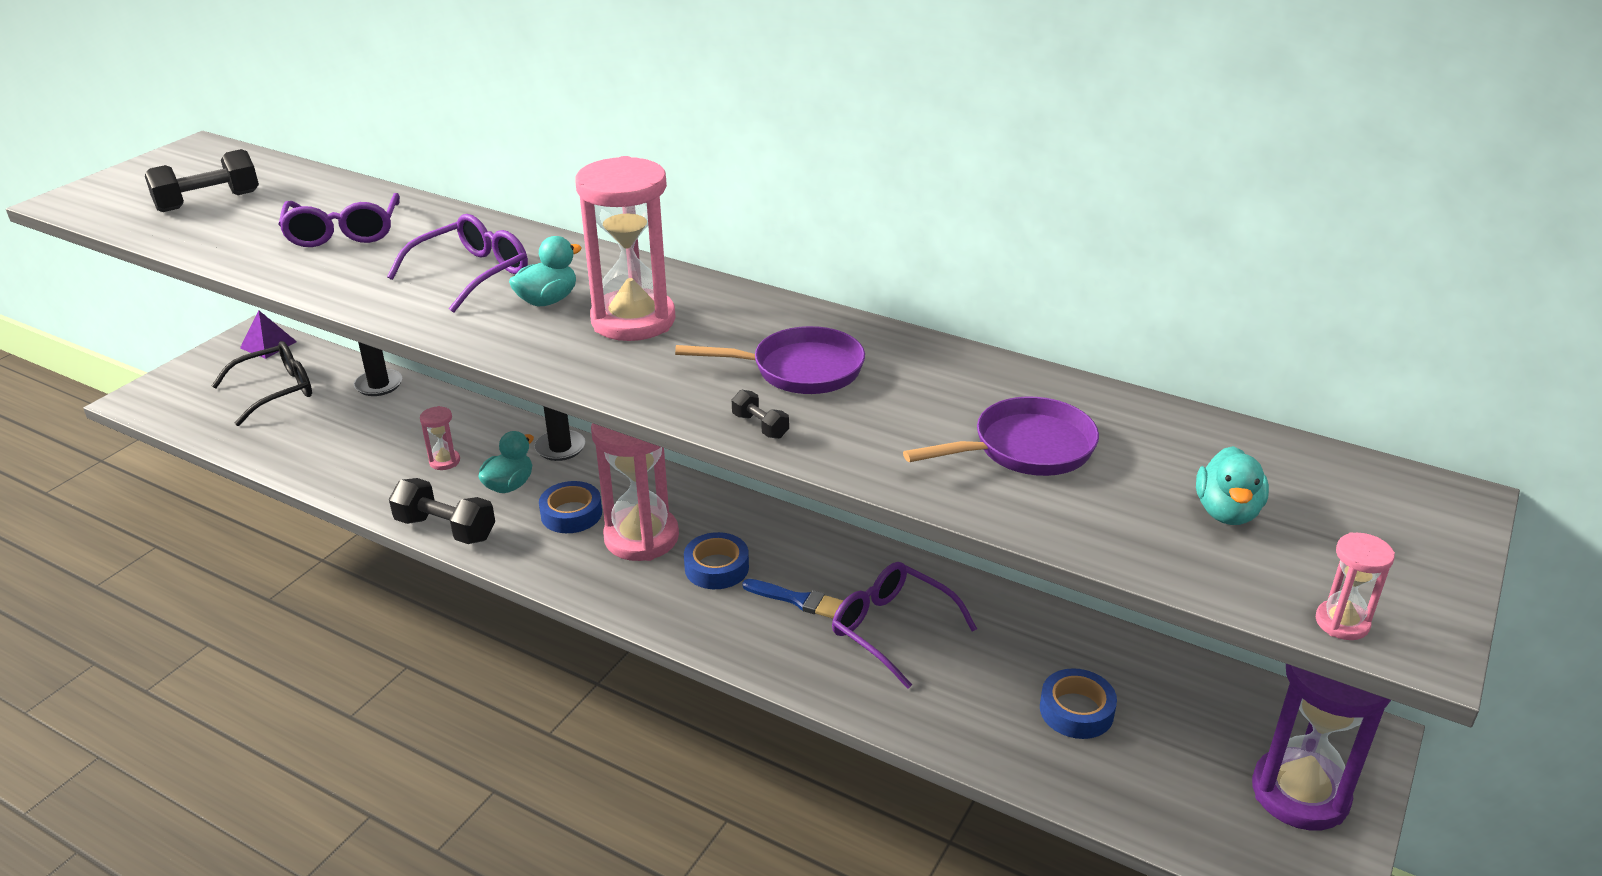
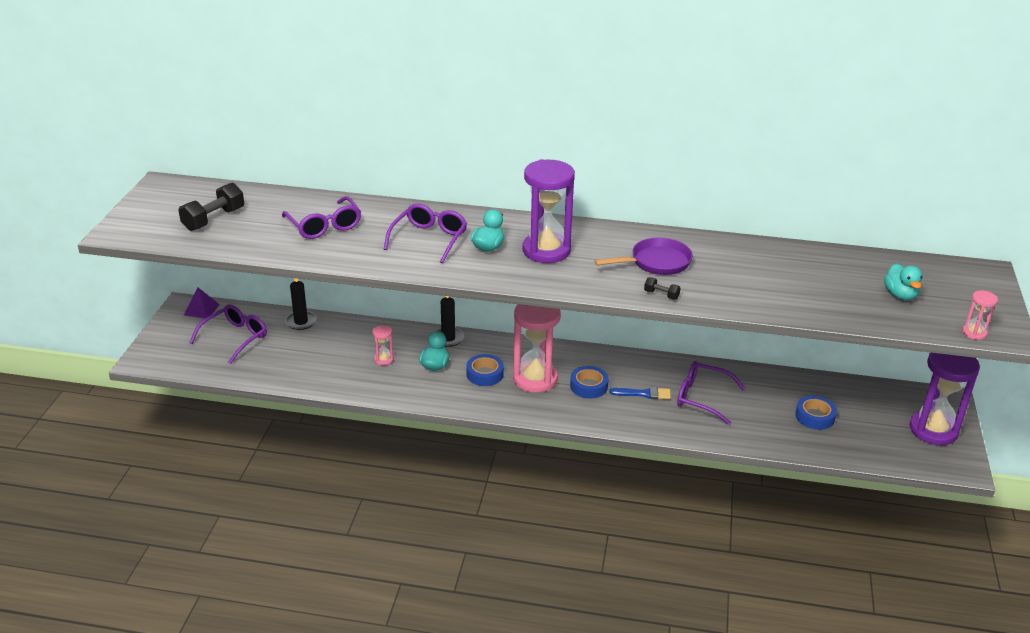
camera: 20 degrees left, 0 degrees up
(276, 391) = (235, 338): black glasses -> purple glasses
(445, 529) = (417, 397): black dumbbell -> none
(633, 320) = (546, 251): pink hourglass -> purple hourglass
(1025, 449) = (794, 282): purple pan -> none

